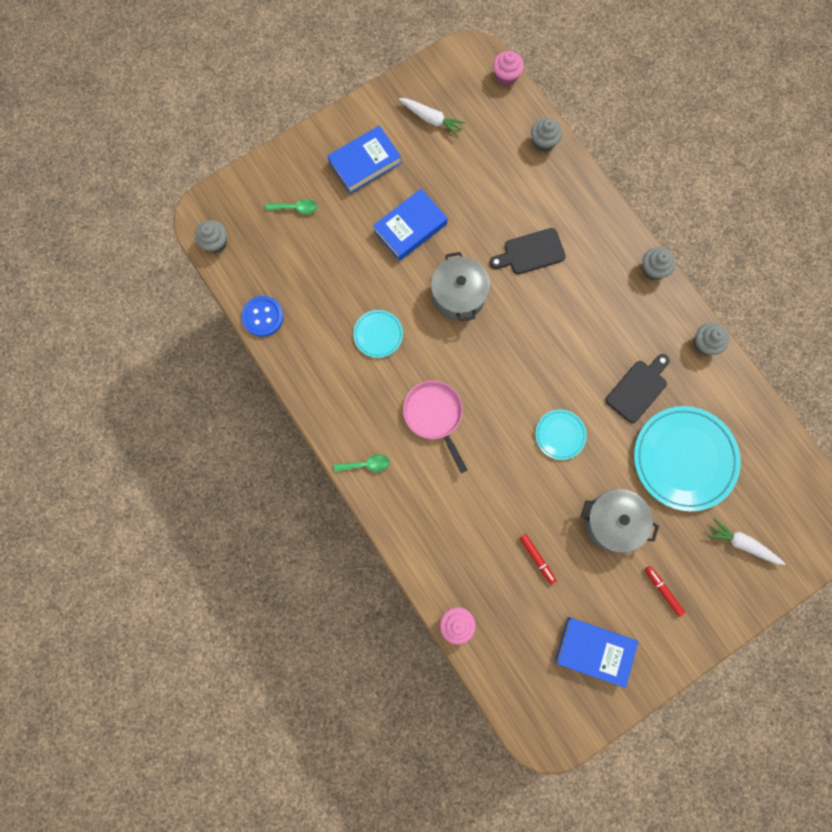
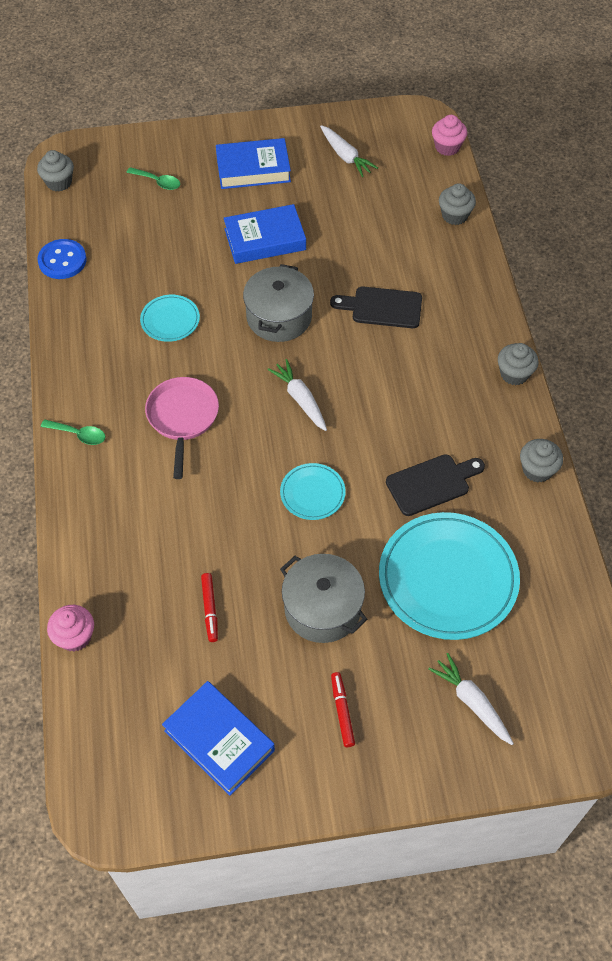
camera: 25 degrees right, 20 degrees down
(511, 360) = (300, 399): none -> white carrot

